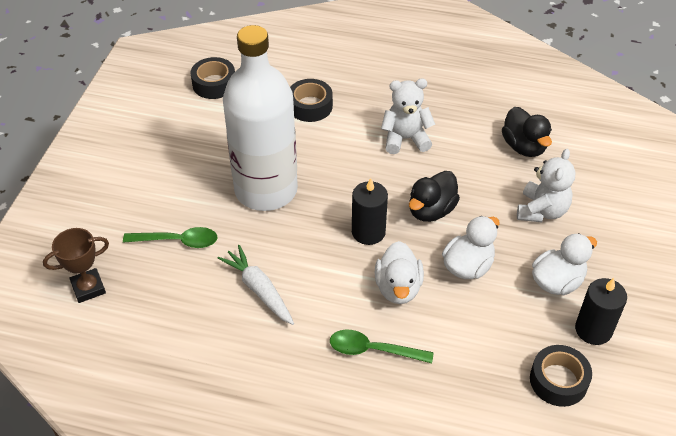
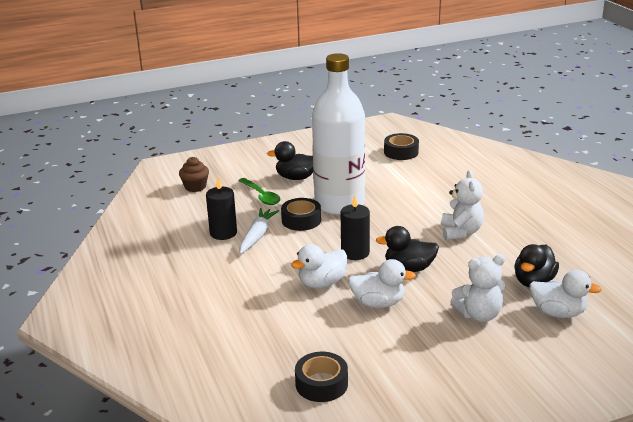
camera: 55 degrees right, 20 degrees down
(88, 288) = (195, 187): brown trophy -> brown cupcake
(171, 191) = (296, 178): none -> black duck
(310, 106) = (434, 188): black tape -> black tape (301, 220)
(373, 350) = (258, 294): green spoon -> none
(405, 139) = (461, 232): white teddy bear -> white teddy bear turned 45 degrees clockwise
(557, 282) = (417, 348): white duck -> white duck (558, 313)
(593, 330) = (391, 383): black candle -> black candle (223, 233)

